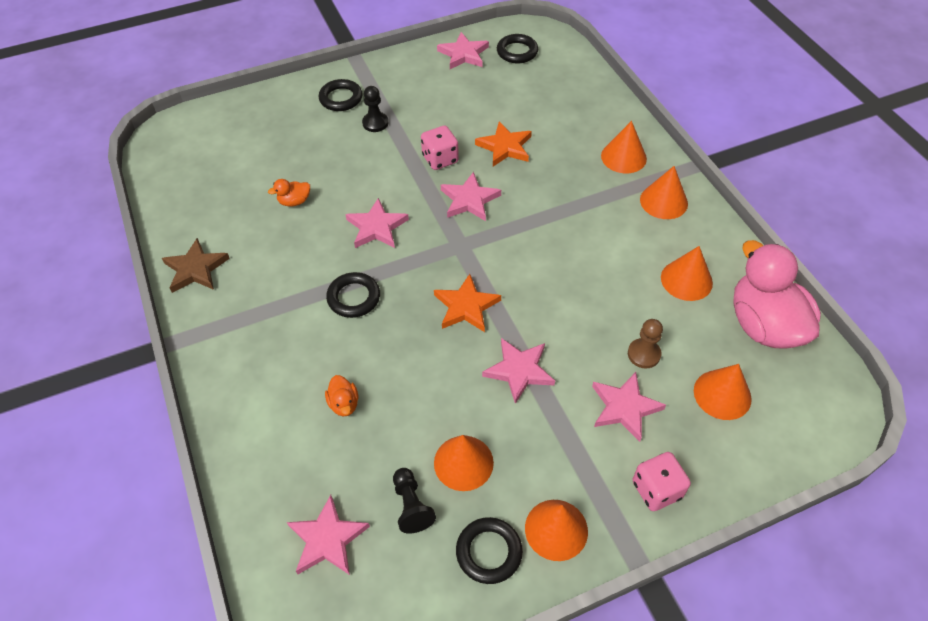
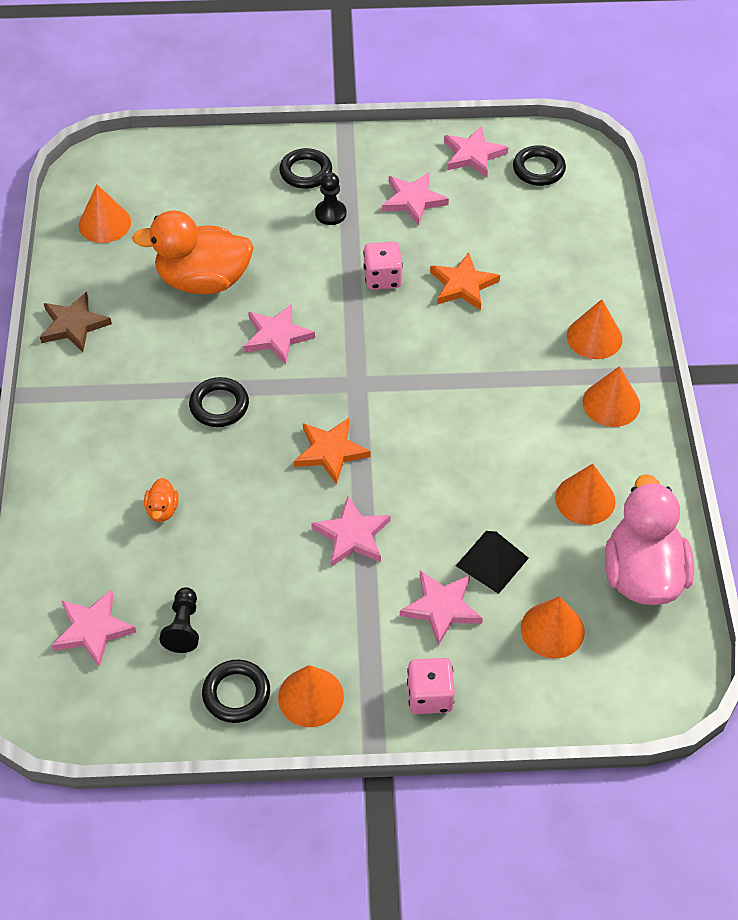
camera: 20 degrees right, 0 degrees up
(294, 201) = (203, 281): orange duck -> orange duck, size x2.45
(463, 462) = (252, 605): orange cone -> orange cone (104, 223)
(469, 200) = (392, 335): pink star -> pink star (413, 200)
(643, 354) = (492, 562): brown pawn -> black pyramid

